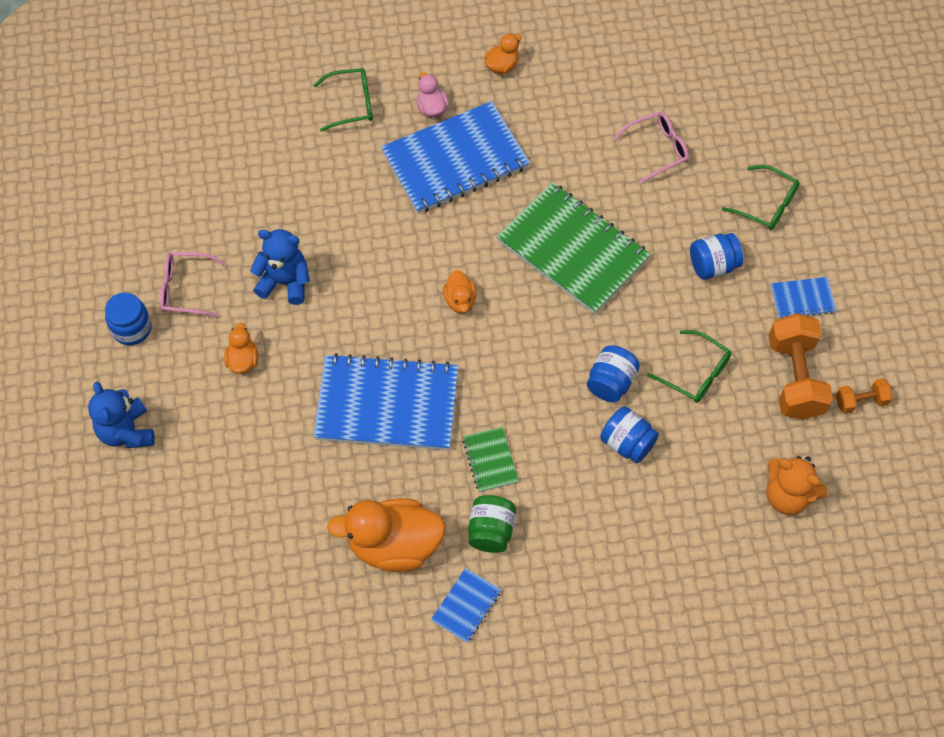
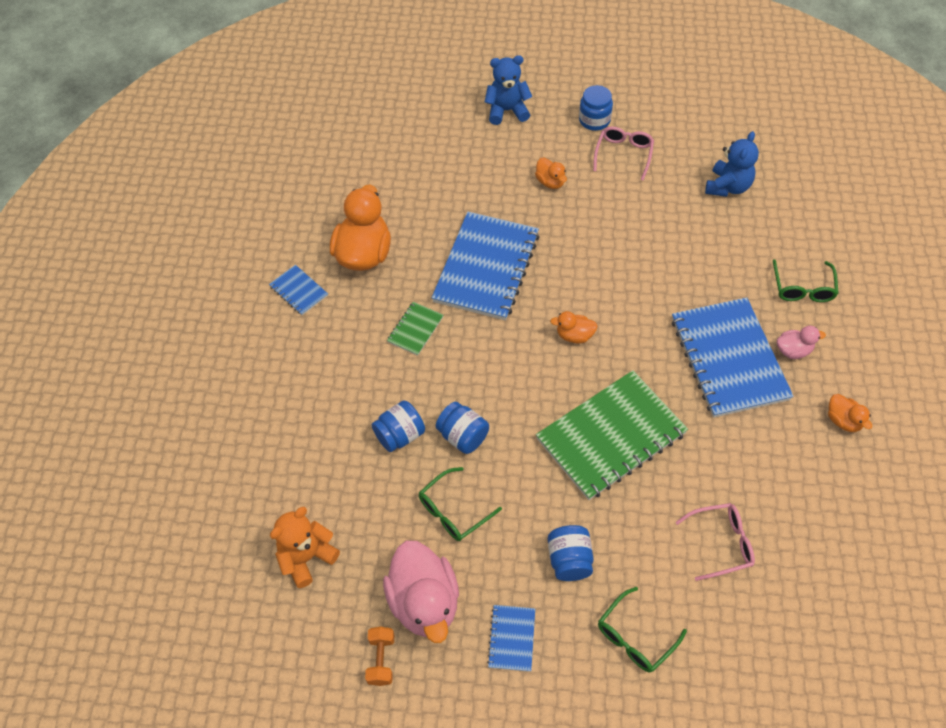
camera: 105 degrees right, 5 degrees down
(243, 360) = (550, 182): orange duck -> orange duck turned 45 degrees clockwise
(285, 282) = (618, 216): blue teddy bear -> blue teddy bear (728, 187)
(490, 460) = (415, 329): green notebook -> green notebook turned 60 degrees counterclockwise
(491, 531) = (354, 318): green jar -> none
(657, 149) = (721, 543): pink glasses -> pink glasses turned 90 degrees counterclockwise
(795, 378) = (424, 602): orange dumbbell -> pink duck

